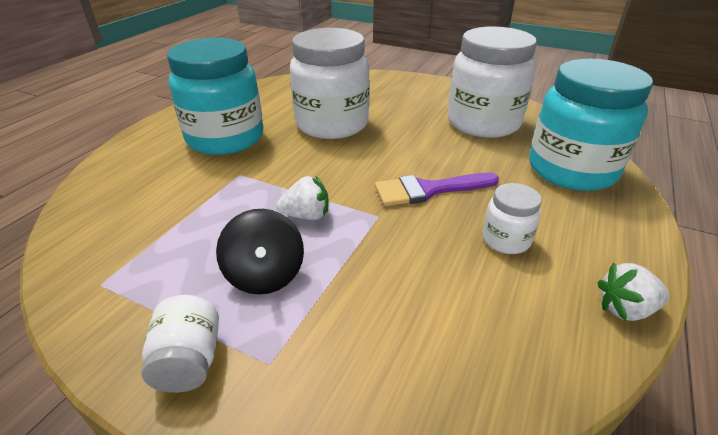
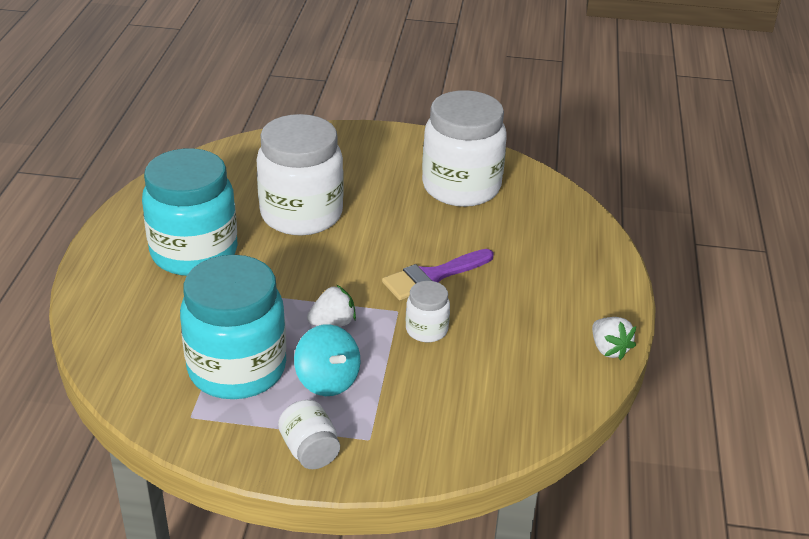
camera: 20 degrees left, 0 degrees up
(265, 274) = (327, 380): black spinning top -> turquoise spinning top
(506, 240) = (513, 312): white jar -> white jar (426, 330)
(571, 170) = (556, 232): turquoise jar -> turquoise jar (237, 369)
(625, 309) = (609, 349): white strawberry -> white strawberry turned 90 degrees counterclockwise

